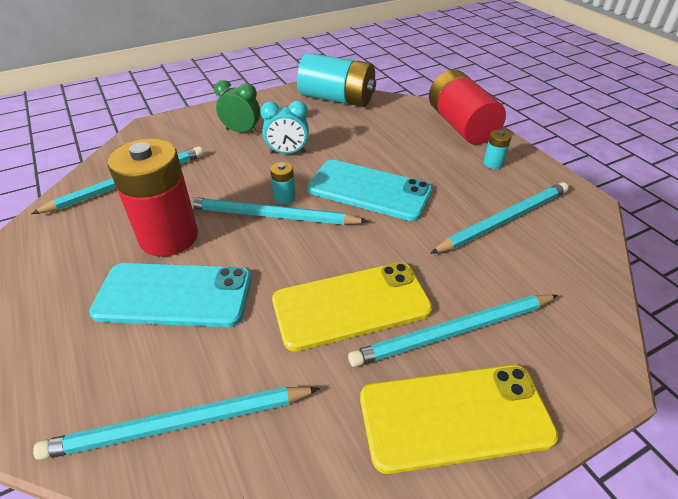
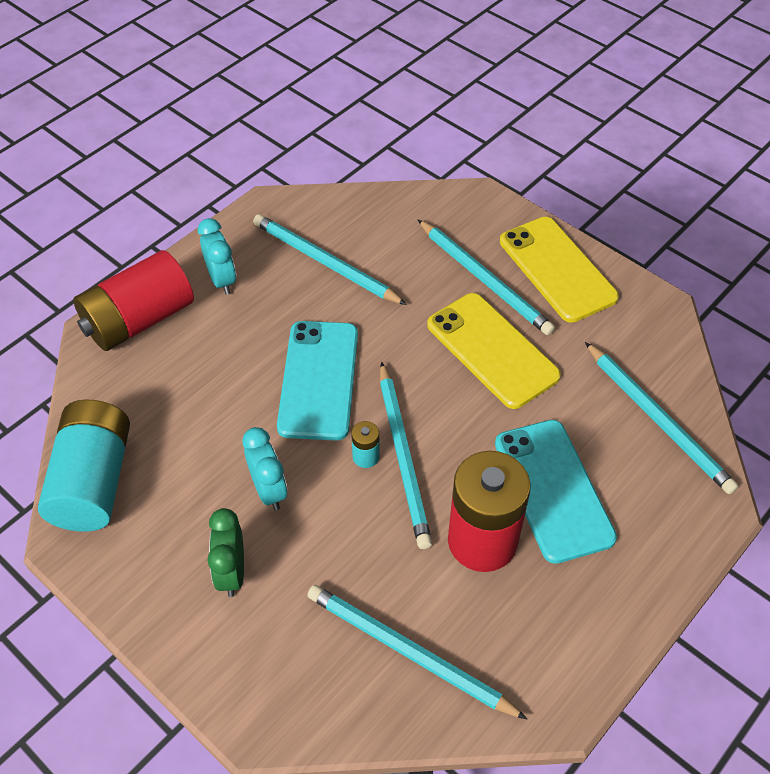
camera: 110 degrees left, 10 degrees up
(493, 163) = (222, 280): turquoise battery -> turquoise clock

